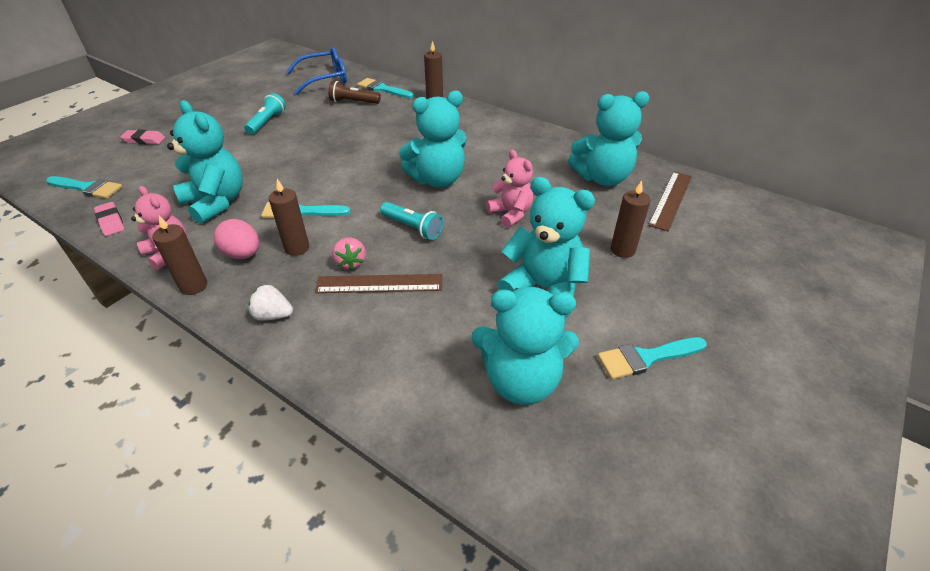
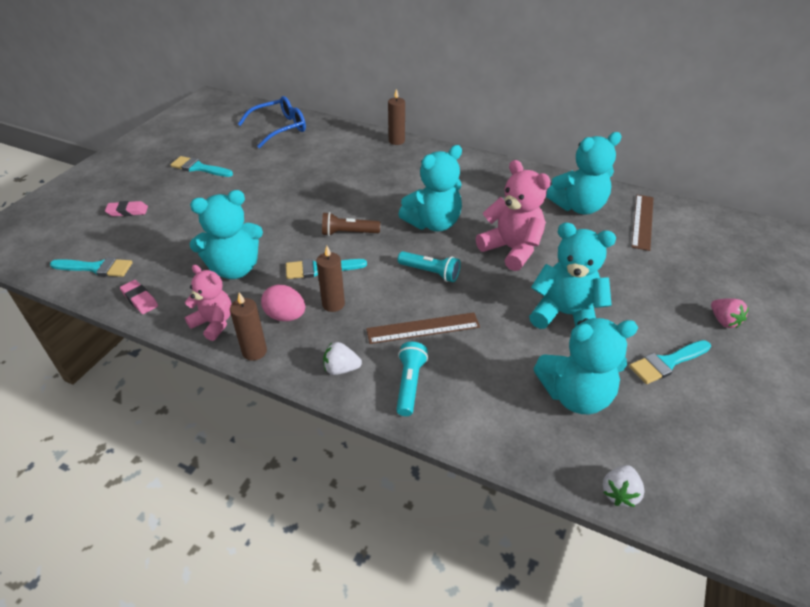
camera: 10 degrees left, 0 degrees up
(216, 202) = (235, 268): turquoise teddy bear -> turquoise teddy bear turned 120 degrees clockwise
(267, 122) = (243, 180): turquoise flashlight -> turquoise flashlight (409, 384)
(351, 263) = (389, 312): pink strawberry -> pink strawberry (723, 321)
(353, 102) = (320, 151): brown flashlight -> brown flashlight (348, 233)
(382, 89) = (342, 135): turquoise brush -> turquoise brush (199, 168)
(511, 214) = (511, 249): pink teddy bear -> pink teddy bear, size x1.56
(531, 507) = (619, 493): none -> white strawberry
(622, 250) = (618, 272): brown candle -> none

